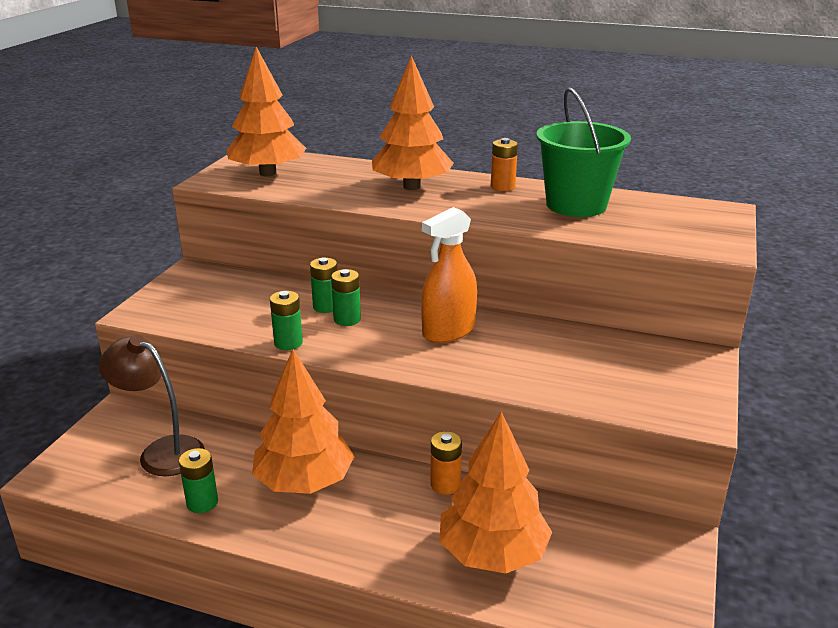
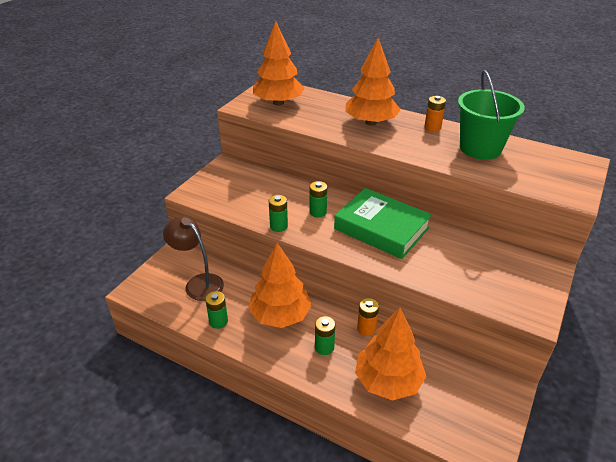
camera: 10 degrees right, 10 degrees up
(326, 306) = (306, 201): green battery -> green battery (324, 347)
(448, 331) = (381, 228): orange spray bottle -> green book

